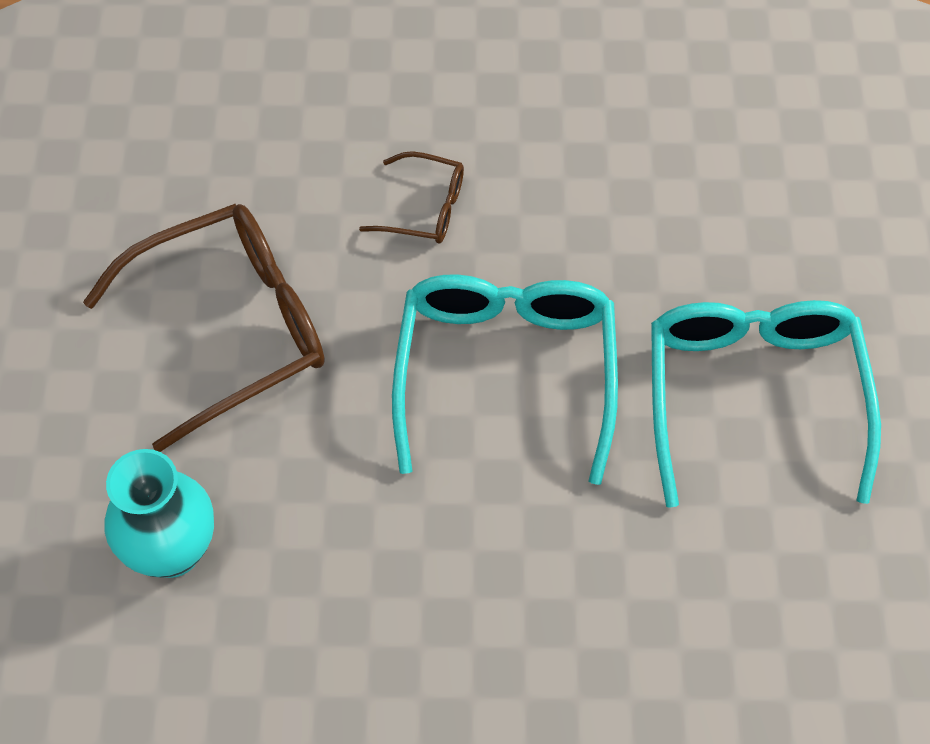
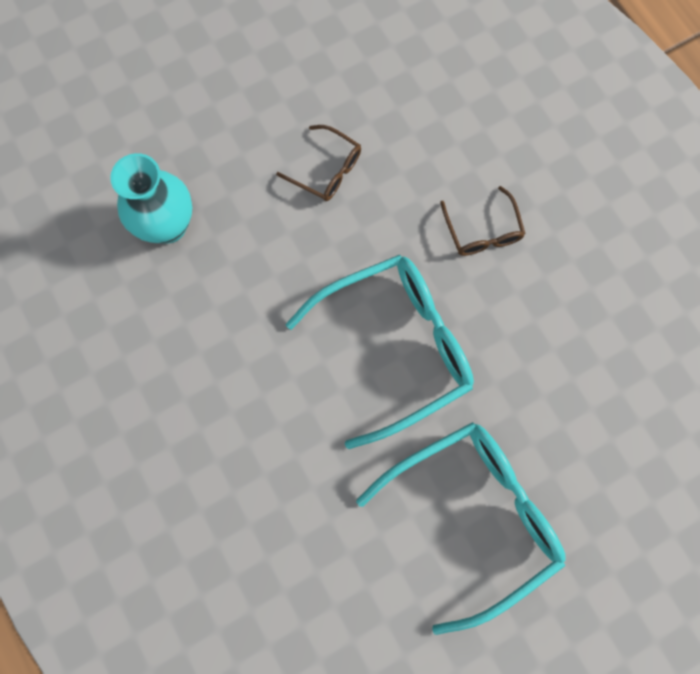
camera: 60 degrees right, 15 degrees up
(231, 328) = (327, 170): brown glasses -> brown glasses, size x0.48

